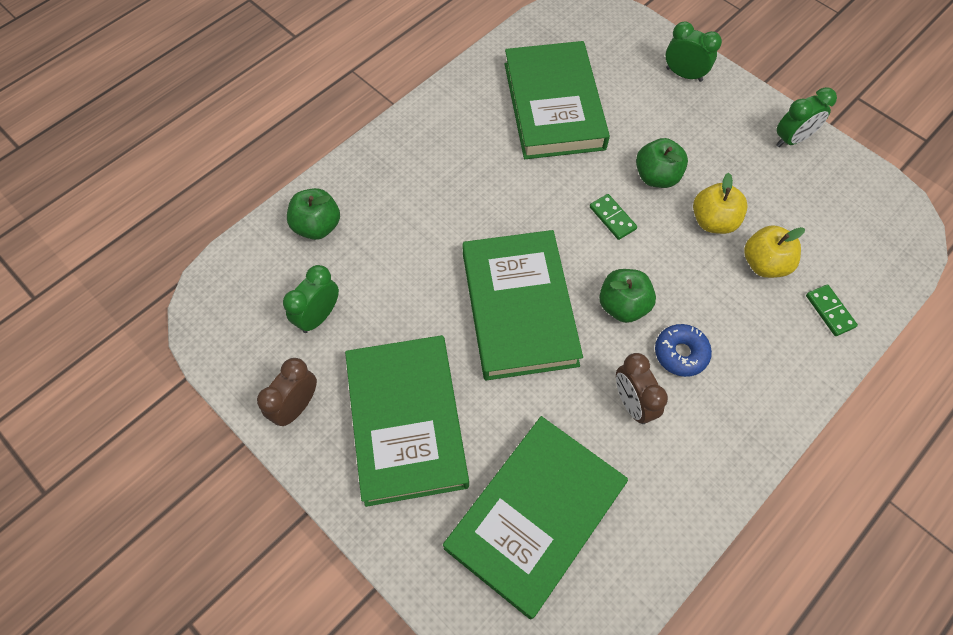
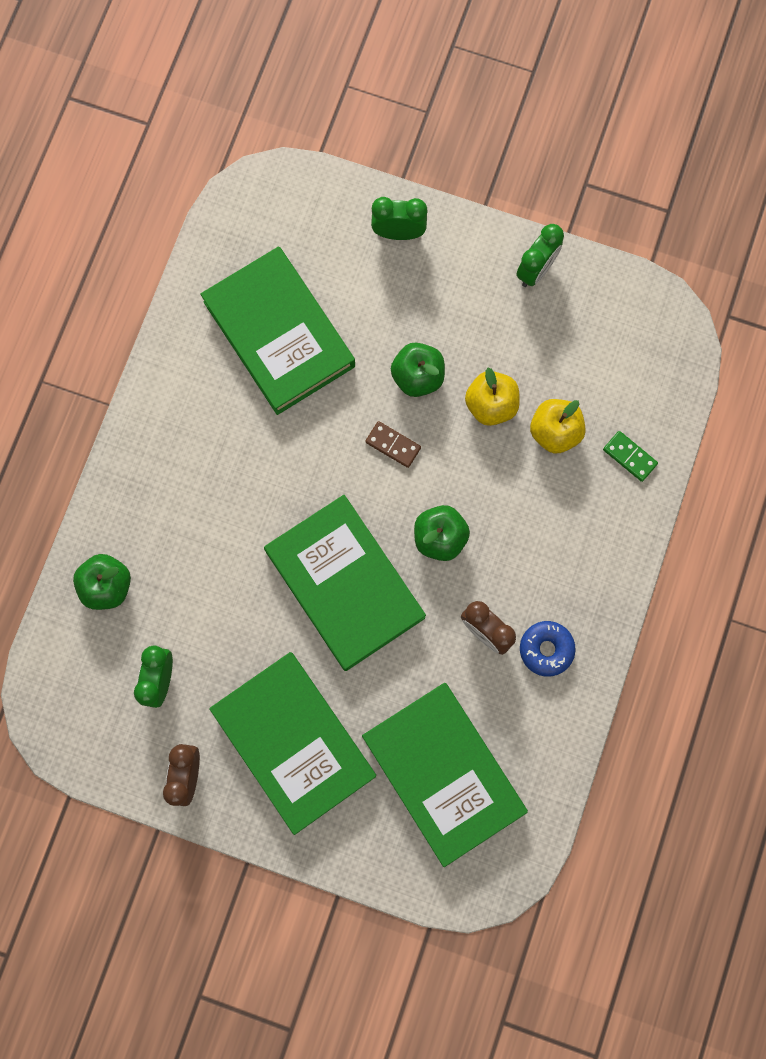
camera: 25 degrees left, 15 degrees up
(535, 516) = (443, 773): green book -> green book turned 45 degrees counterclockwise
(612, 218) = (393, 445): green domino -> brown domino
(680, 353) = (510, 562): blue donut -> blue donut (546, 649)

